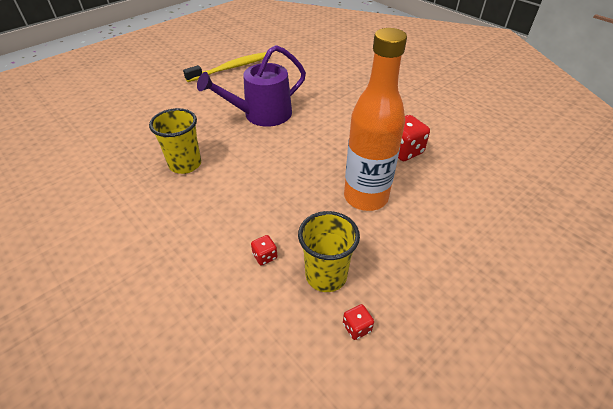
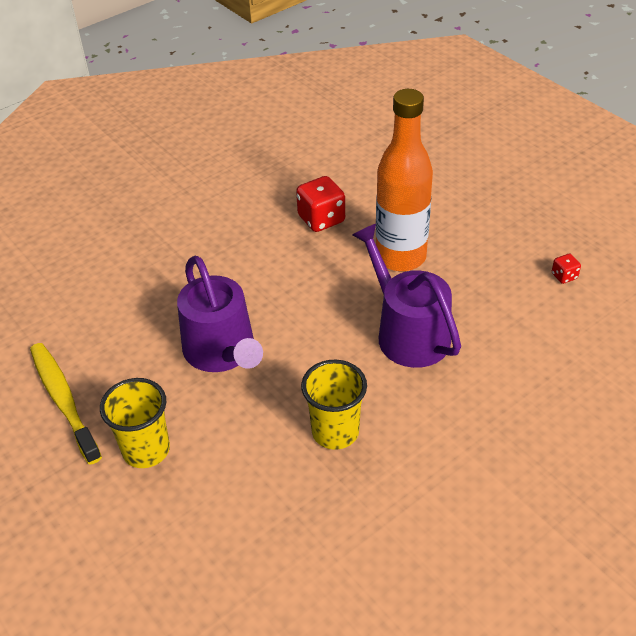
camera: 85 degrees left, 0 degrees up
(265, 256) = (492, 340): red dice -> none
(275, 201) = (408, 333): none -> purple watering can
(326, 275) = (511, 293): yellow cup -> yellow cup (146, 450)

